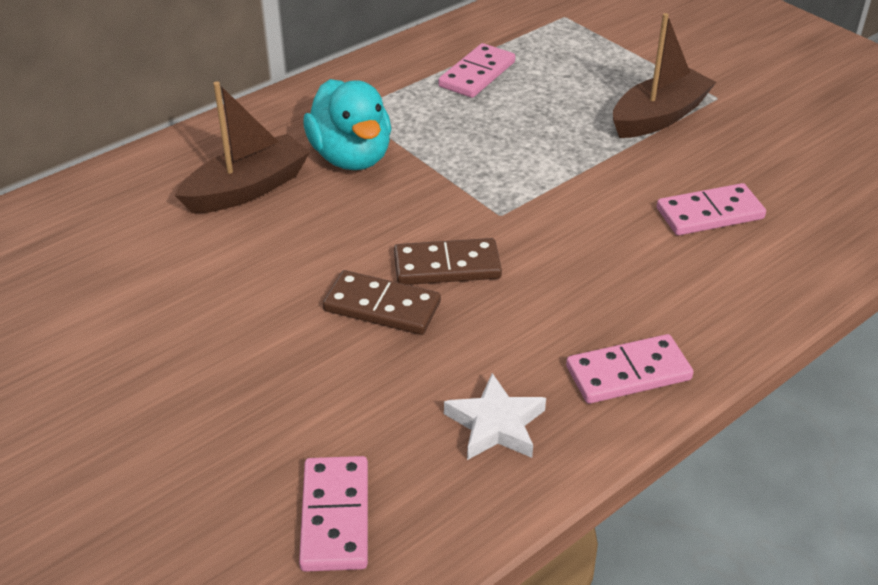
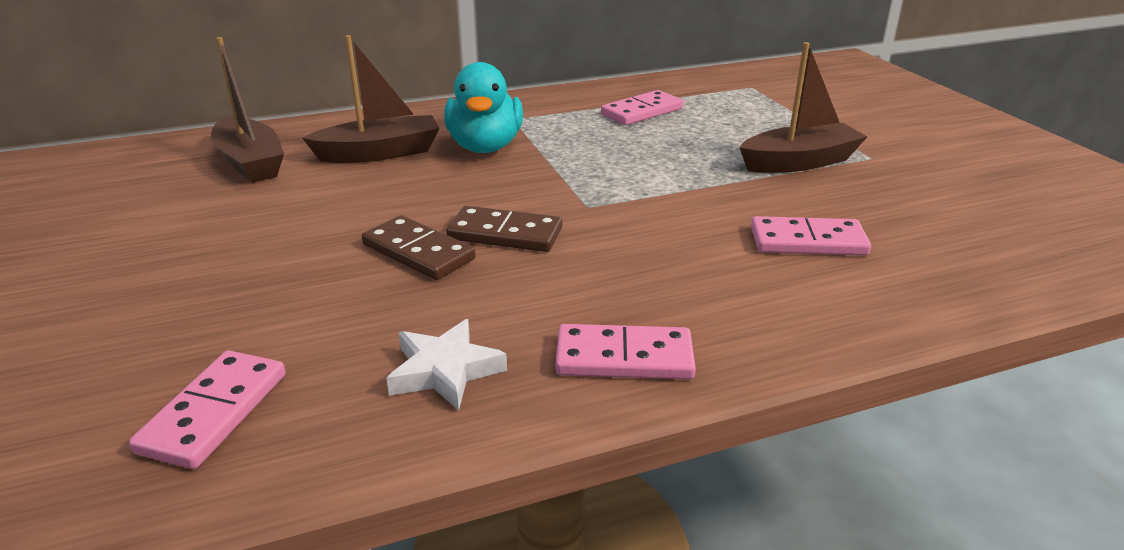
camera: 20 degrees right, 10 degrees down
(117, 232) = (250, 162): none -> brown boat

